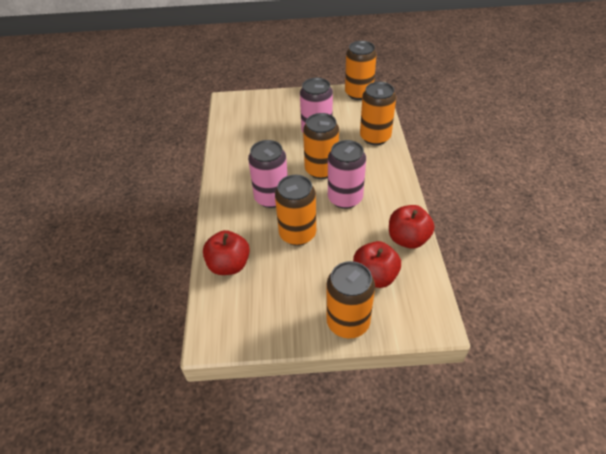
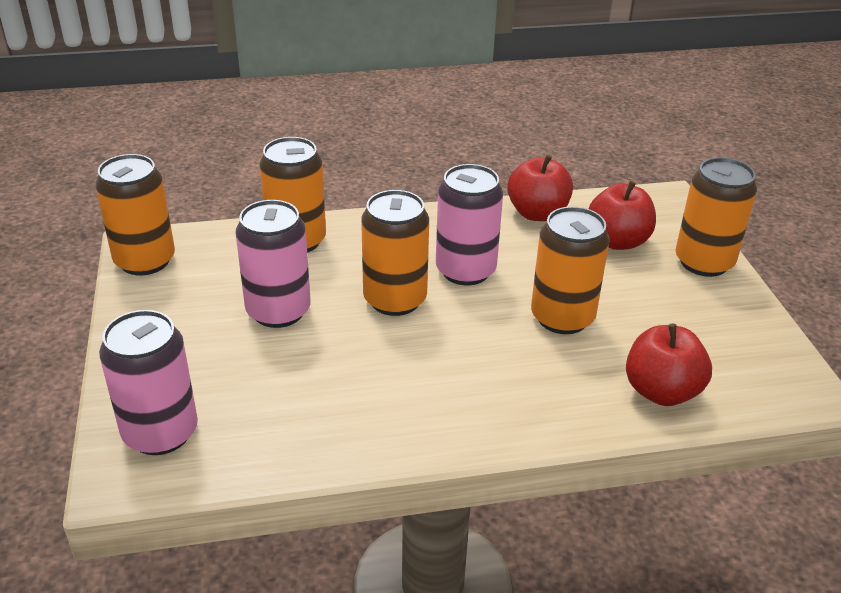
camera: 100 degrees left, 10 degrees down
(271, 198) = (482, 356): pink can -> pink can (160, 433)

